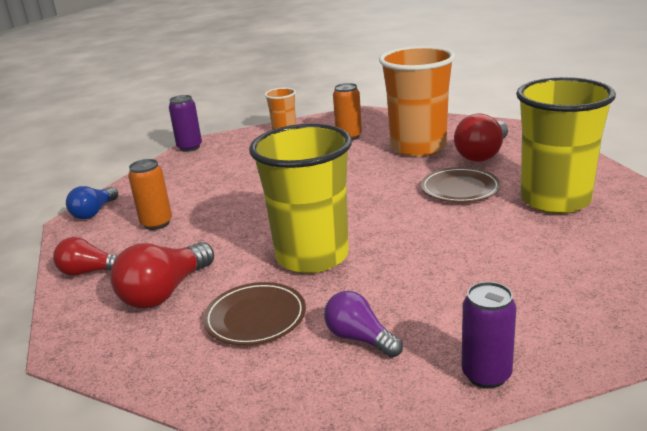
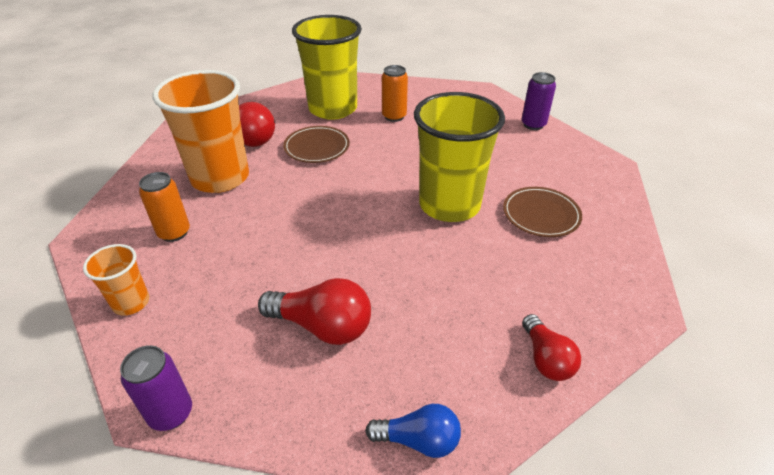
camera: 110 degrees left, 15 degrees up
(156, 223) = (428, 343): orange can -> orange can (394, 116)
(165, 292) = (542, 278): red light bulb -> red light bulb (322, 326)
(360, 338) = (532, 166): purple light bulb -> none

